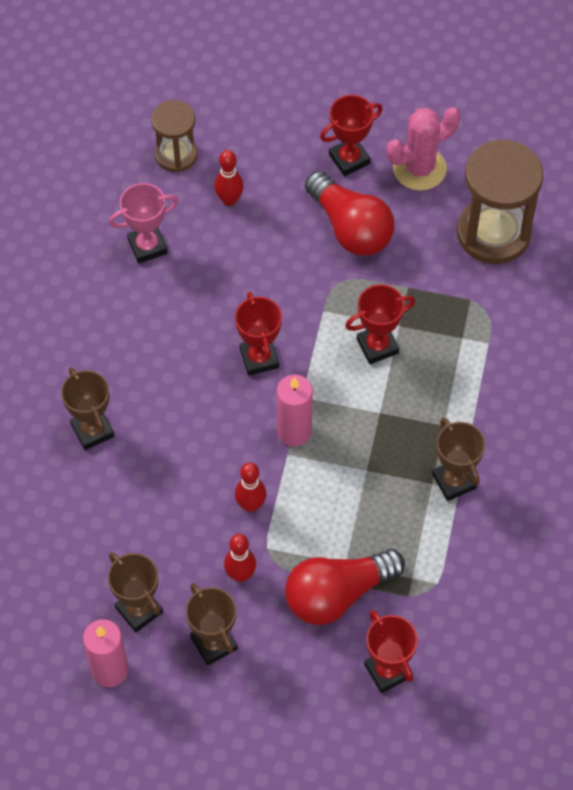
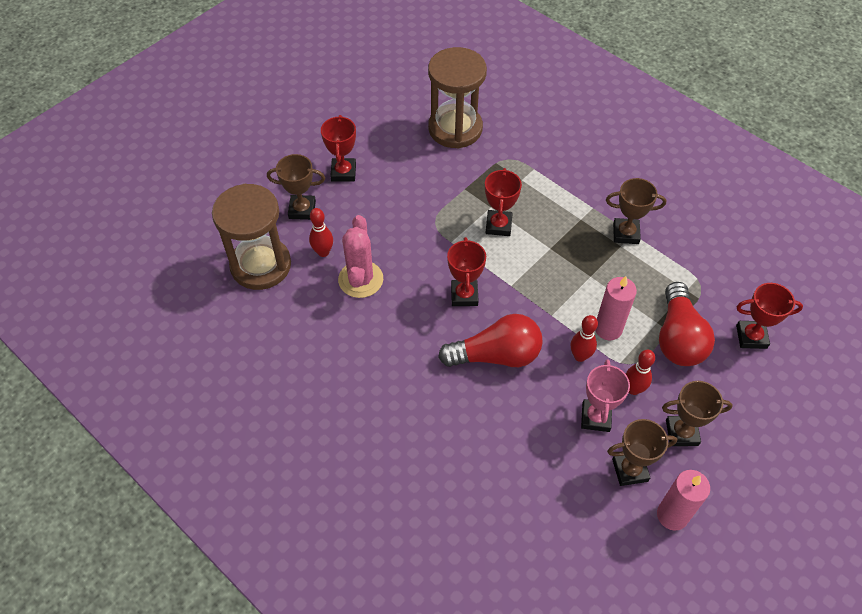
camera: 60 degrees left, 5 degrees down
(92, 430) = (457, 429): brown trophy -> brown trophy (302, 210)
(147, 246) = (324, 319): pink trophy -> pink trophy (595, 417)
(176, 154) = (261, 265): brown hourglass -> brown hourglass, size x1.70
(259, 358) = (464, 295): red trophy -> red trophy turned 75 degrees clockwise
(294, 431) = (535, 302): pink candle -> pink candle (608, 329)
(350, 228) = (397, 197): red light bulb -> red light bulb (496, 355)
(419, 168) = (379, 141): pink cactus -> pink cactus (360, 279)

